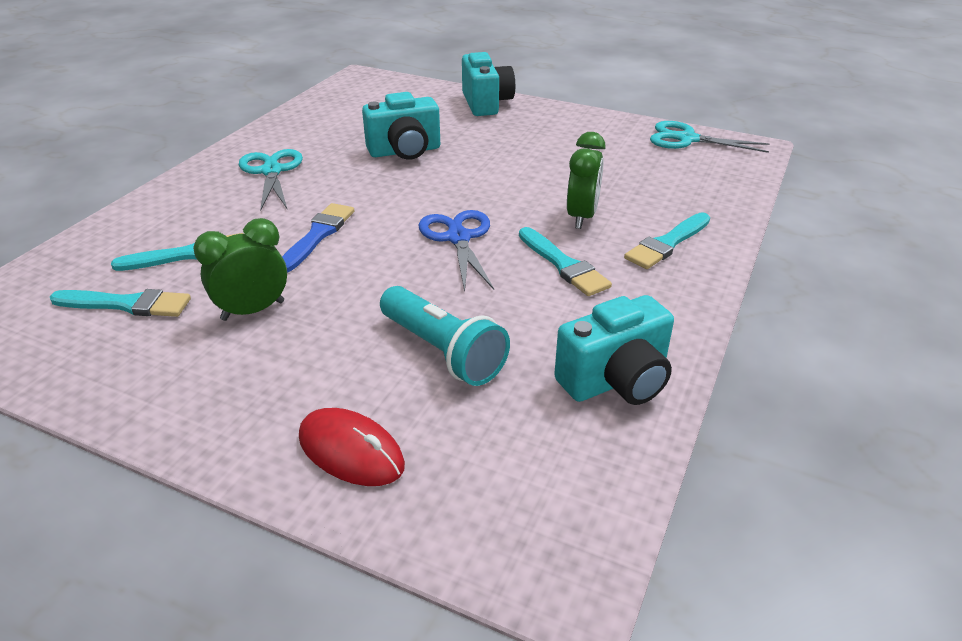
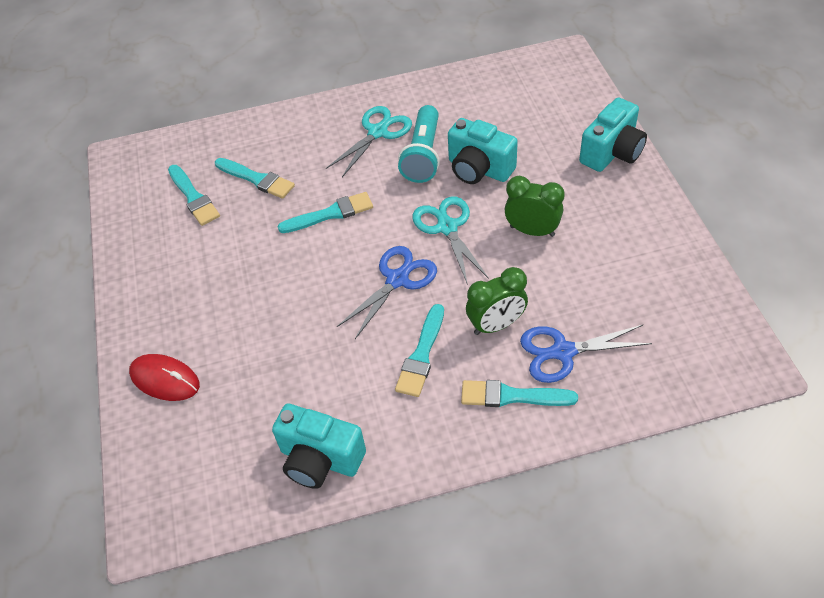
camera: 55 degrees right, 15 degrees up
(253, 310) = (234, 249): green clock -> green clock (532, 231)
(318, 235) = (330, 214): blue brush -> turquoise brush
(351, 451) = (165, 379): red mouse -> red mouse turned 60 degrees counterclockwise
(443, 351) = (274, 358): turquoise flashlight -> turquoise flashlight (423, 155)
(650, 203) = (563, 352): none -> blue scissors
(687, 139) = (710, 312): turquoise scissors -> turquoise scissors (447, 227)

